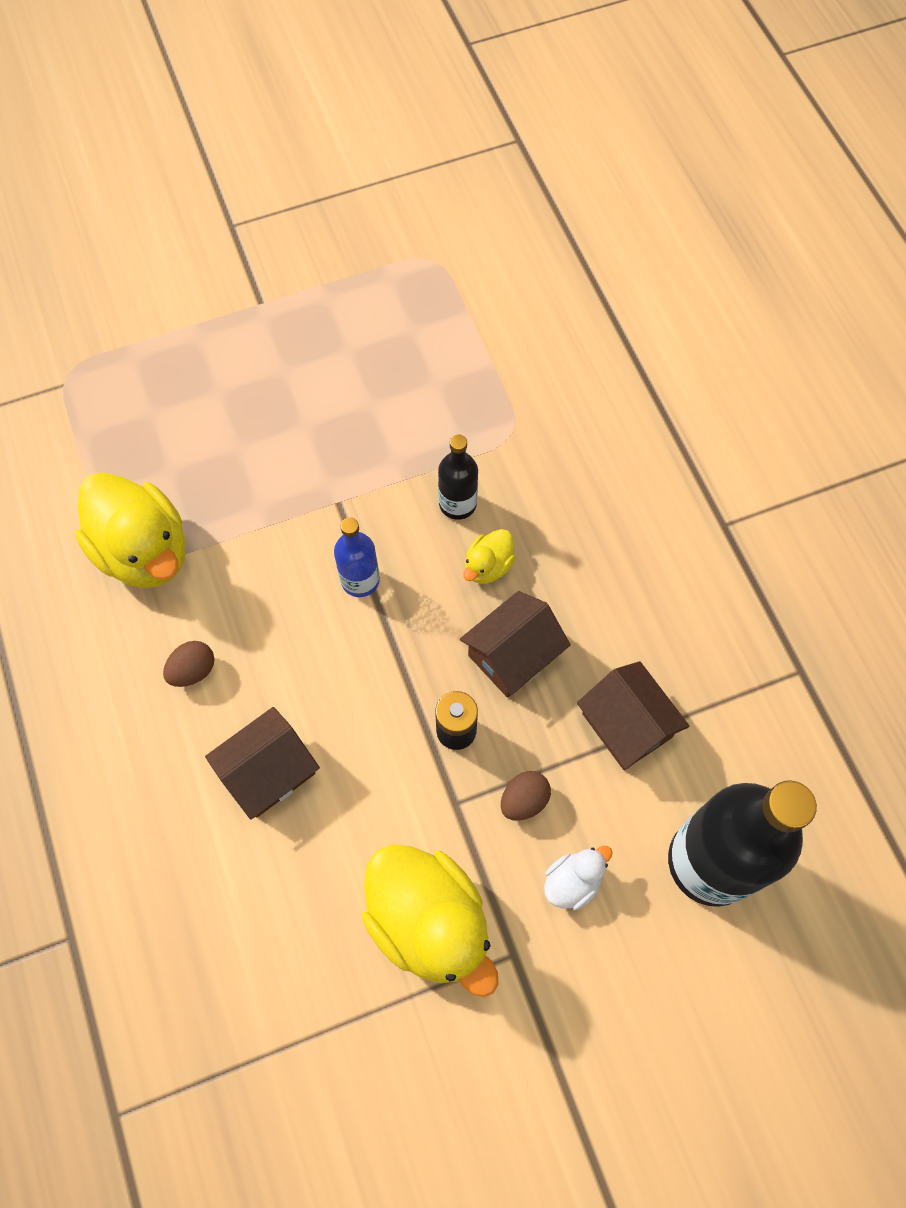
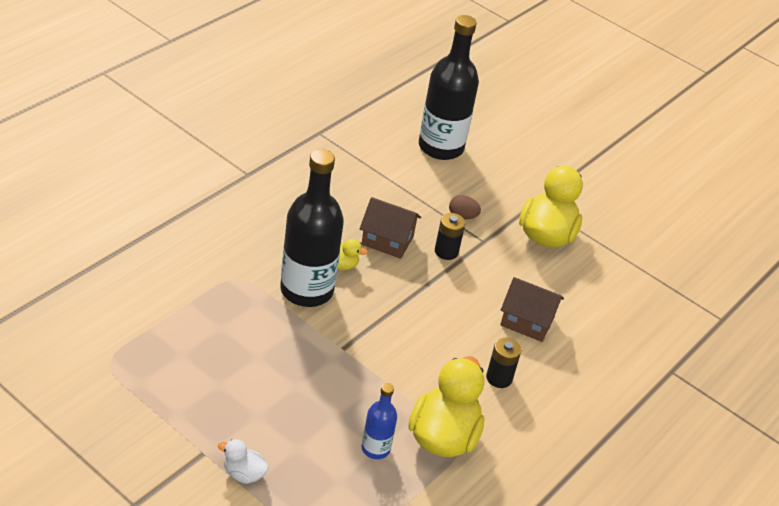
camera: 125 degrees left, 25 degrees down
(193, 670) = (499, 378): brown egg -> black battery
(360, 580) = (388, 320): blue bottle -> blue bottle (375, 448)
(457, 504) = (306, 290): black bottle -> black bottle, size x2.05
(572, 882) = (487, 190): white duck -> white duck (243, 474)
(626, 725) = (394, 188): brown house -> none

